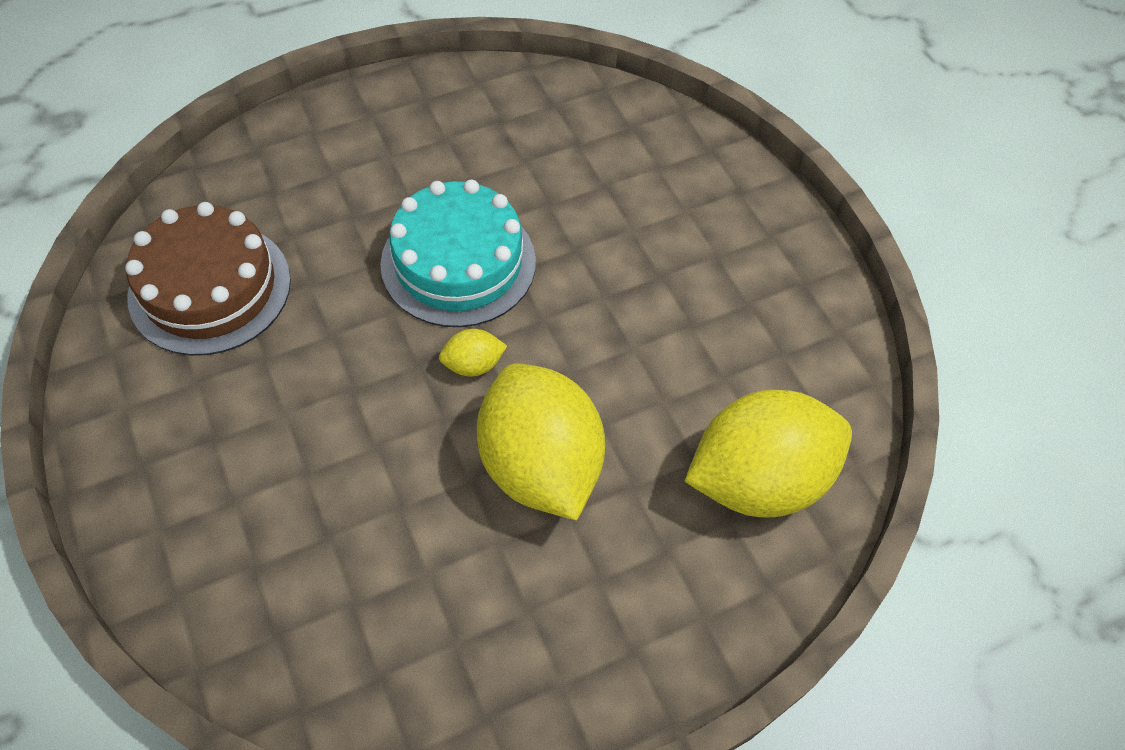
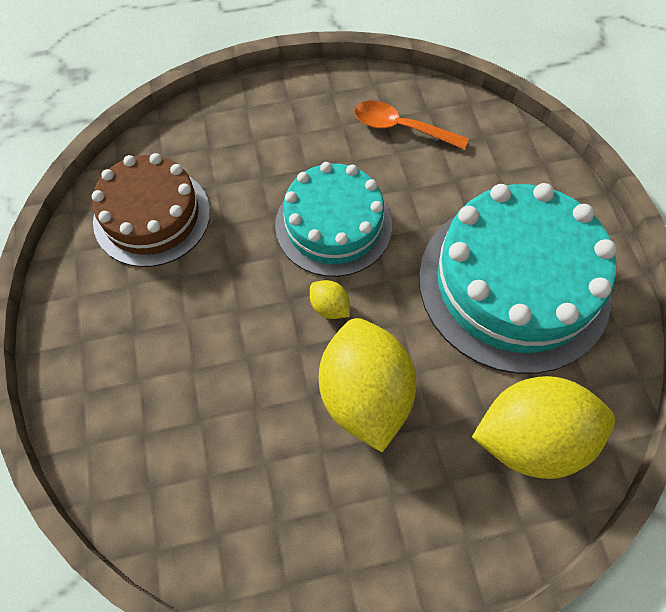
camera: 15 degrees right, 5 degrees up
(473, 364) = (329, 307): yellow lemon -> yellow lemon turned 45 degrees clockwise
(523, 131) = (401, 128): none -> orange spoon
(701, 298) = (514, 284): none -> turquoise cake

